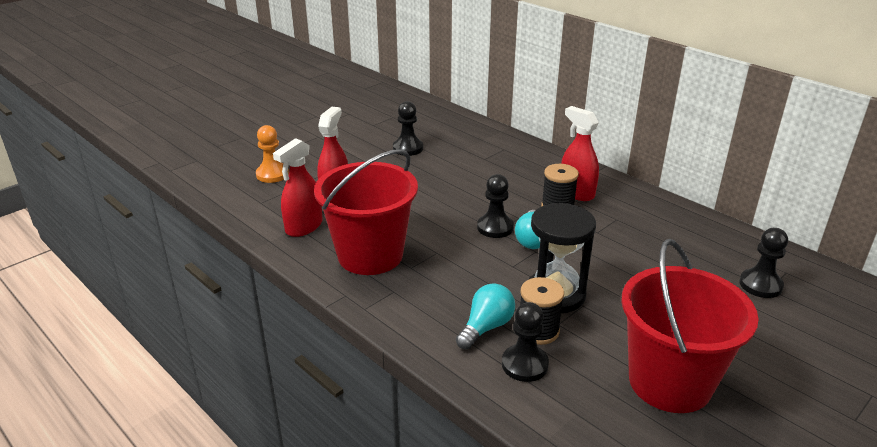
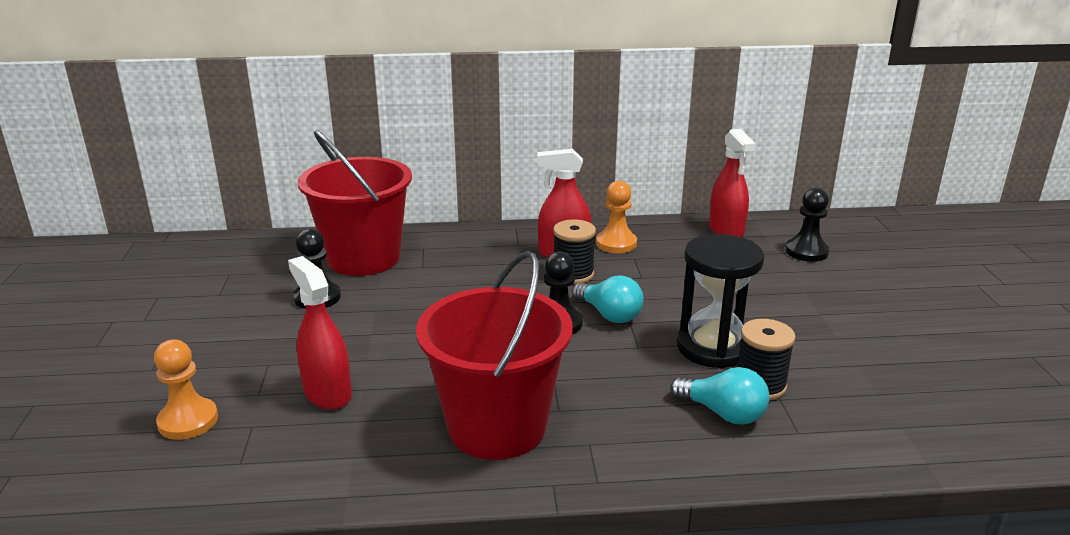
camera: 50 degrees left, 5 degrees down
(304, 227) = (360, 451): red spray bottle -> red spray bottle (726, 230)
(486, 327) = (723, 413): turquoise light bulb -> turquoise light bulb turned 135 degrees clockwise
(524, 364) = (805, 420): black pawn -> none
(623, 204) = (616, 243): none -> orange pawn
(670, 382) = (896, 357): red bucket -> red bucket (363, 258)

